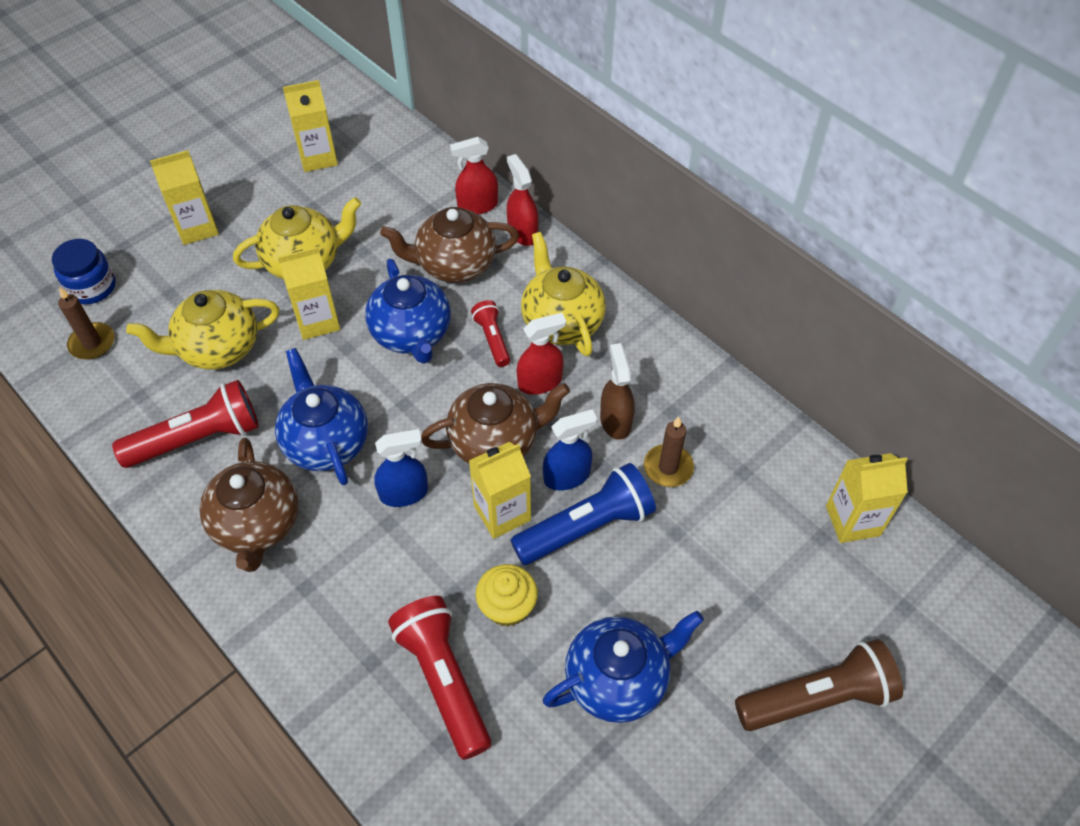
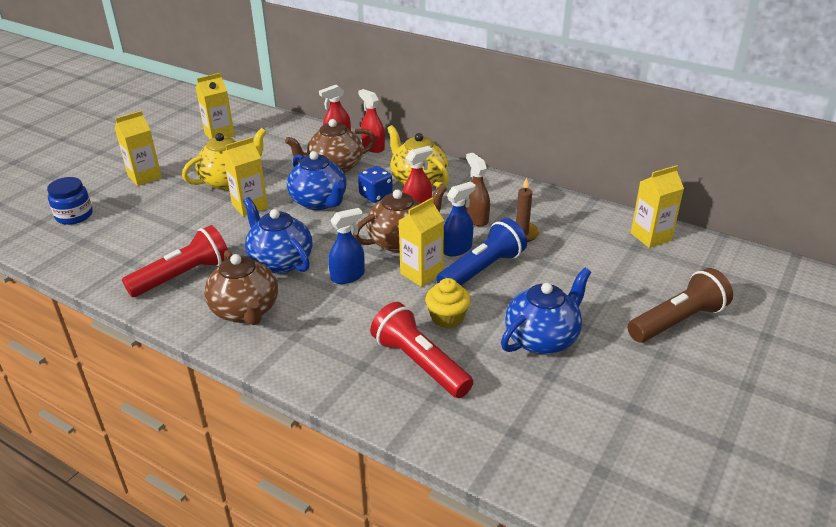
camera: 15 degrees left, 20 degrees down
(92, 343) = (84, 242): brown candle -> none
(218, 348) = (181, 230): yellow teapot -> none
(492, 339) = (376, 196): red flashlight -> blue dice

